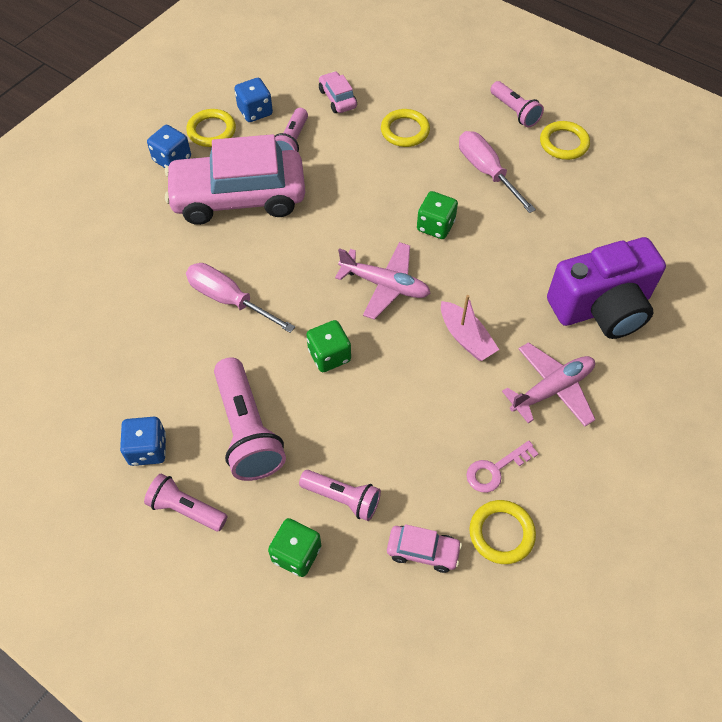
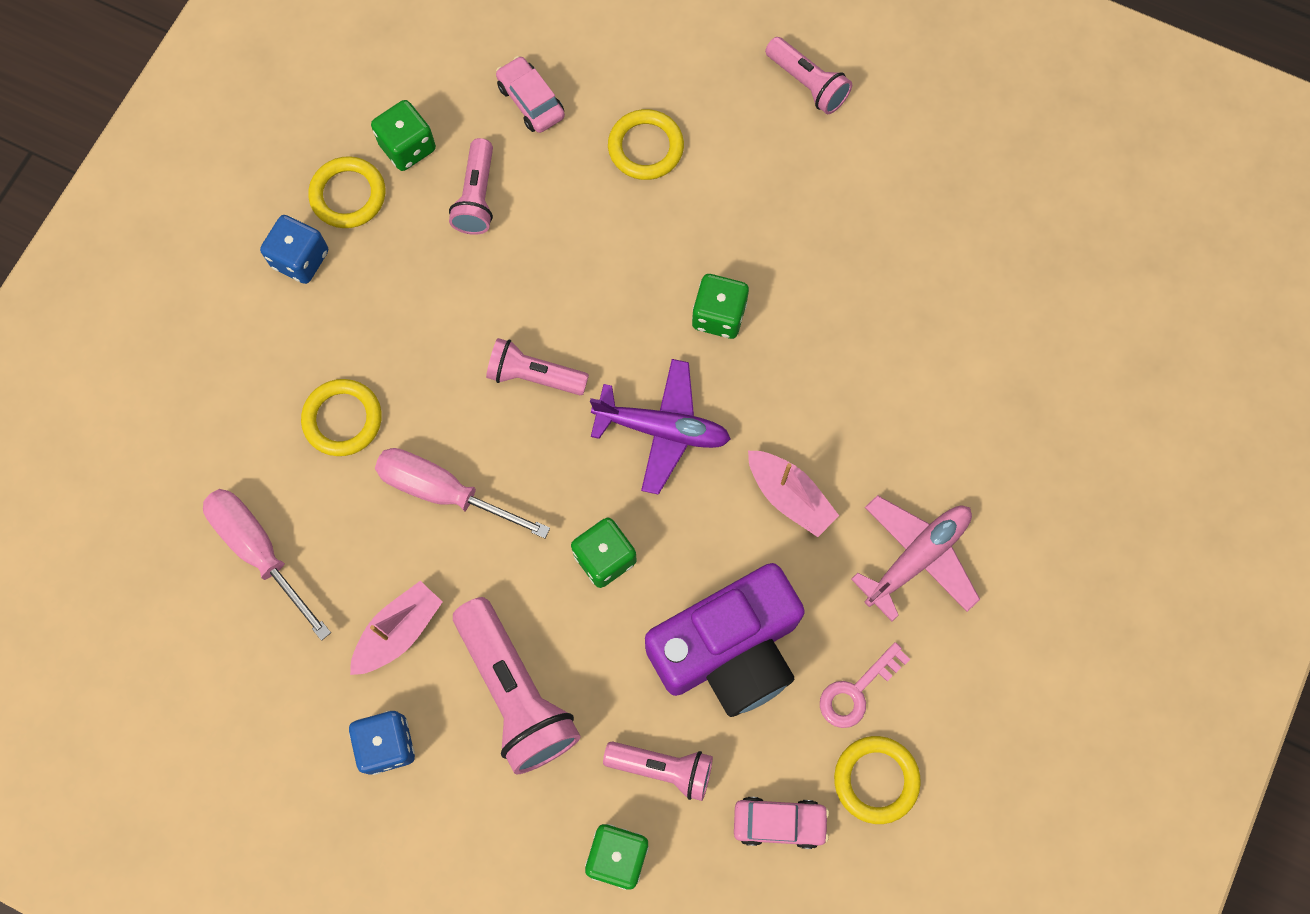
camera: 10 degrees left, 15 degrees up
(175, 379) = (398, 632): none -> pink boat
(186, 509) = (460, 820): pink flashlight -> pink flashlight (534, 375)
(238, 197) = (418, 312): pink car -> none
(255, 111) = (407, 147): blue dice -> green dice
(385, 285) = (662, 429): pink plane -> purple plane
(487, 172) = (780, 205): pink screwdriver -> pink screwdriver (260, 551)
(564, 143) = (888, 132): yellow ring -> yellow ring (342, 419)
(601, 308) = (971, 415): purple camera -> purple camera (728, 650)

